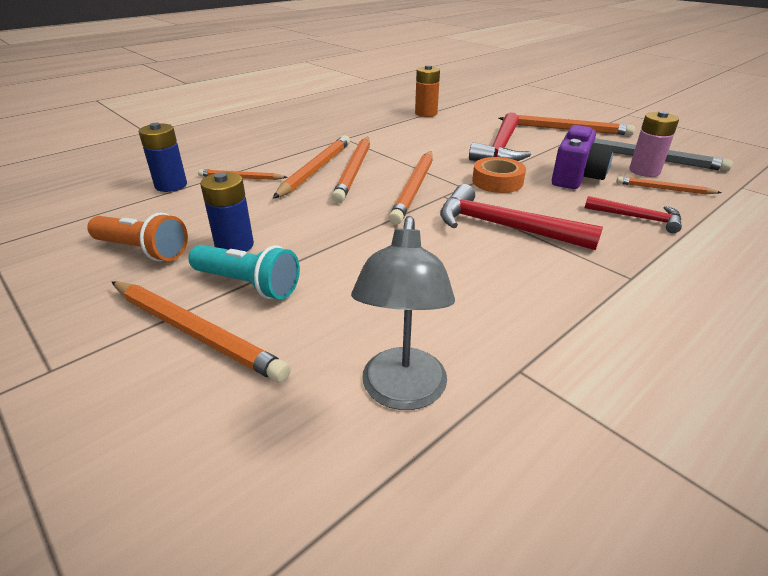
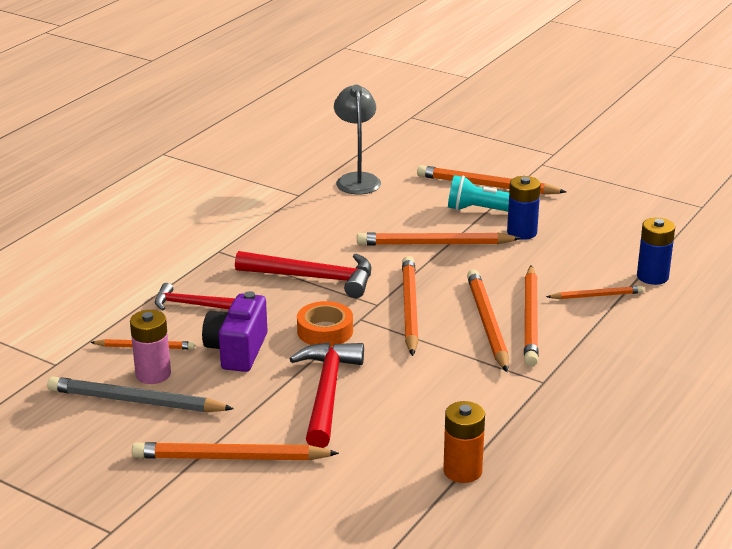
camera: 165 degrees right, 5 degrees down
(142, 250) = (585, 220): orange flashlight -> none
(349, 246) = (434, 244): none -> orange pencil

